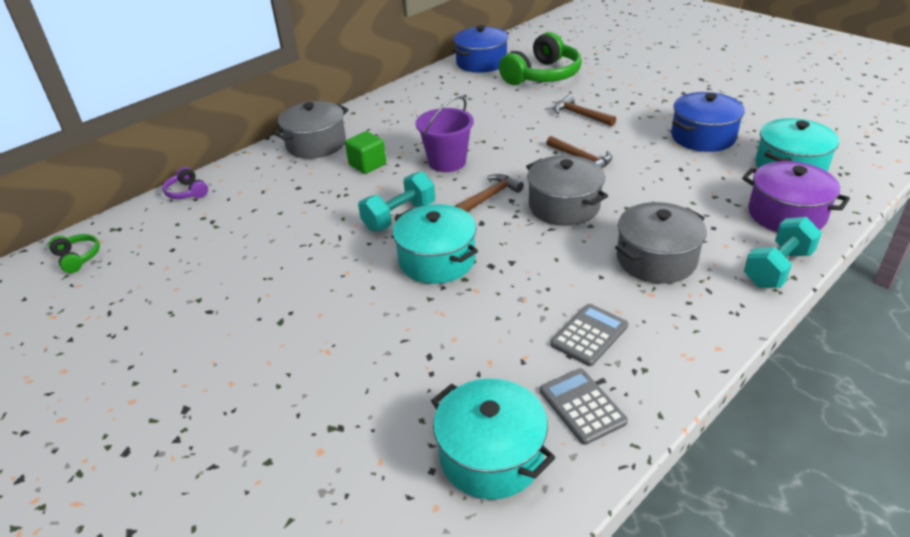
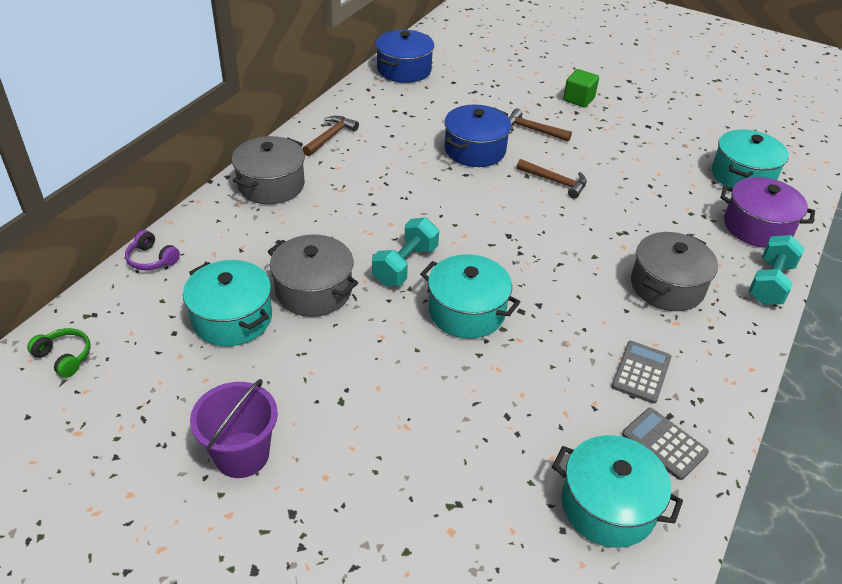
camera: 20 degrees left, 5 degrees up
(225, 243) = (232, 318): none -> turquoise pot
(367, 165) = (341, 206): green cube -> green cube (578, 99)
(447, 162) = (424, 196): purple bucket -> purple bucket (242, 455)
(489, 197) = (485, 234): brown hammer -> brown hammer (330, 137)
(542, 75) = (475, 83): green headphones -> none
(564, 206) = (561, 237): grey pot -> grey pot (313, 291)
(703, 137) = (656, 148): blue pot -> blue pot (475, 150)

